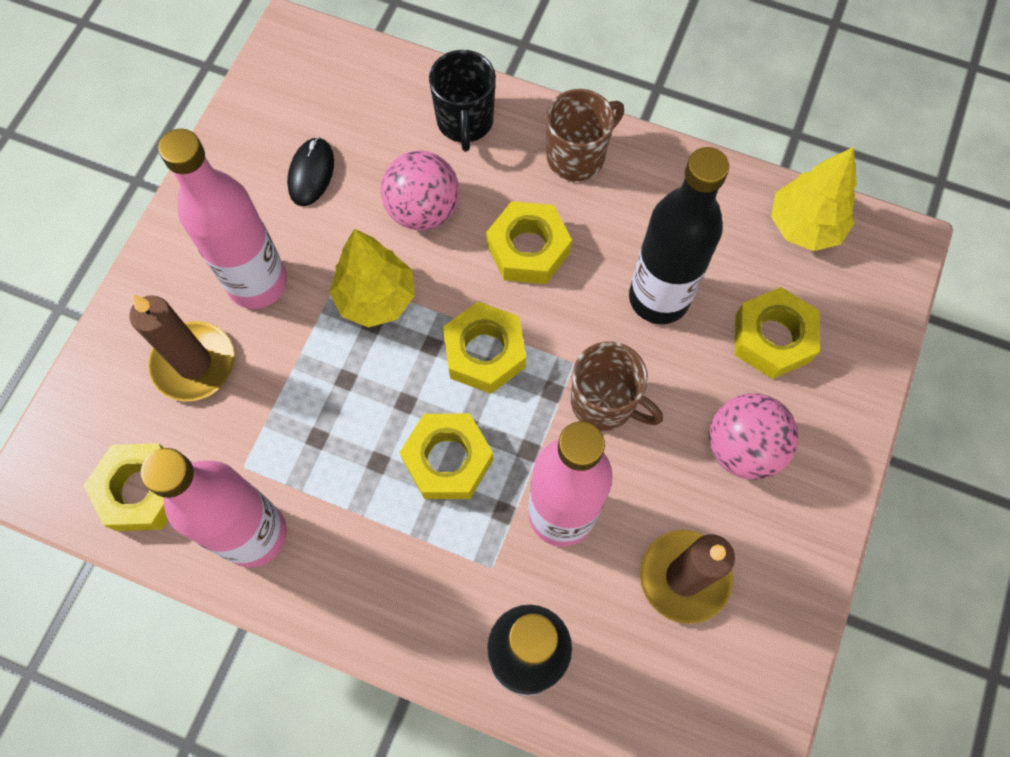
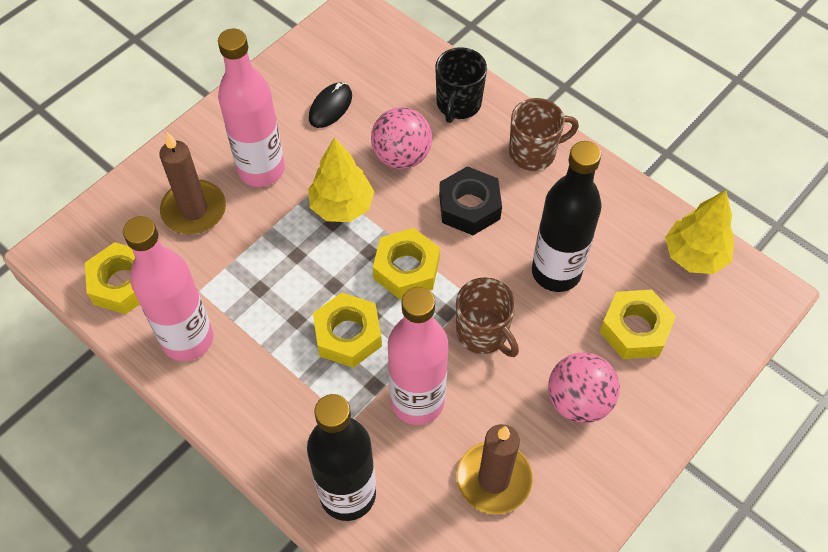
camera: 20 degrees right, 10 degrees down
(528, 249) = (469, 207): yellow nut -> black nut

